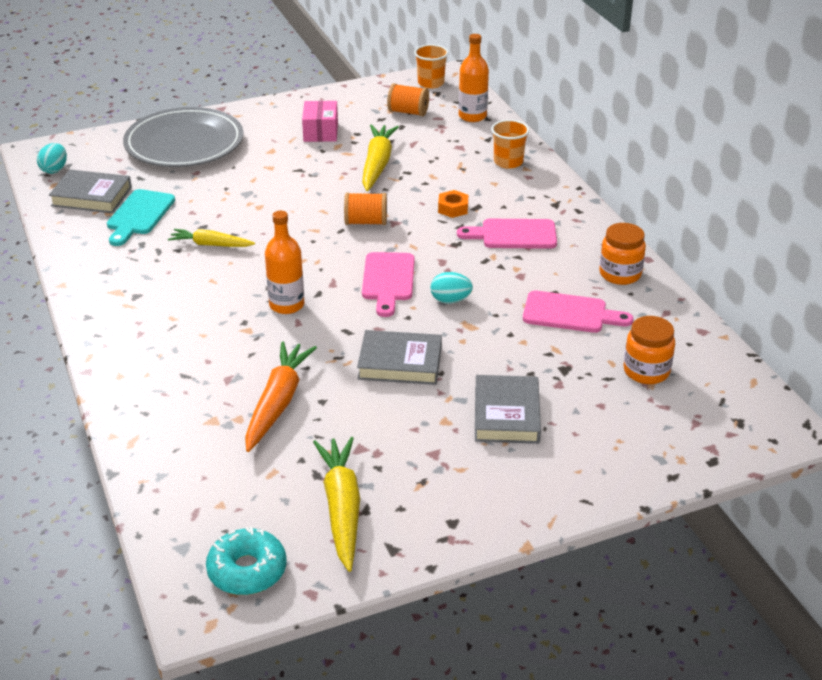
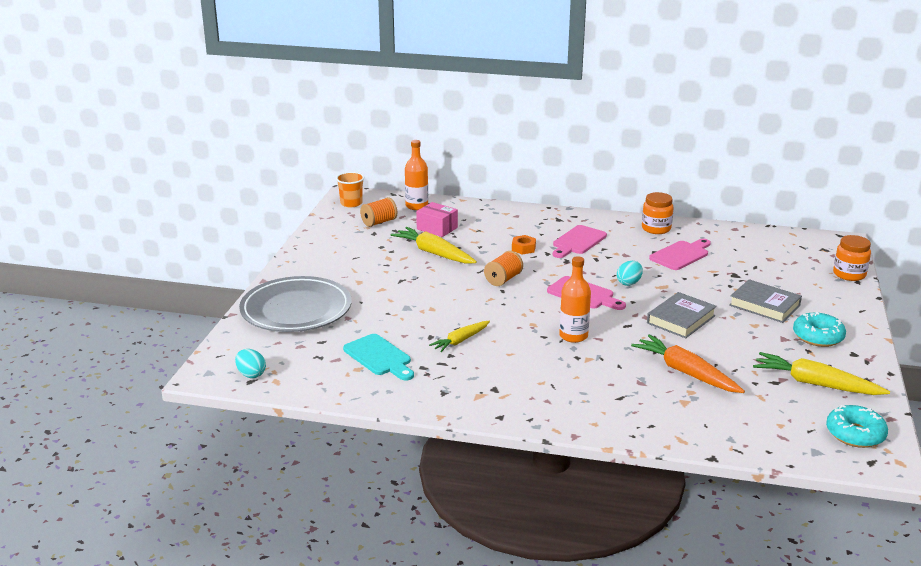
camera: 55 degrees left, 10 degrees down
(91, 196) = (321, 369): grey book -> none
(320, 132) = (359, 257): pink box -> pink box (437, 228)
(467, 480) = (818, 337): none -> turquoise donut
(508, 162) = (490, 215): orange cup -> none
(646, 371) = (758, 255): orange jar -> orange jar (849, 274)

